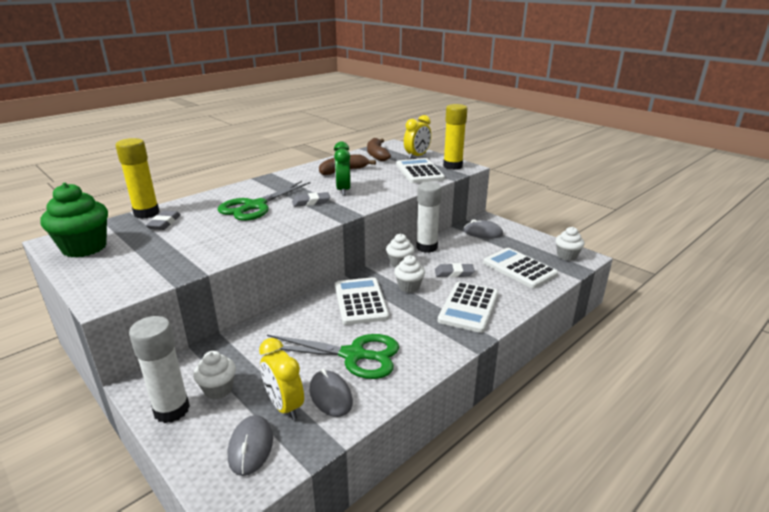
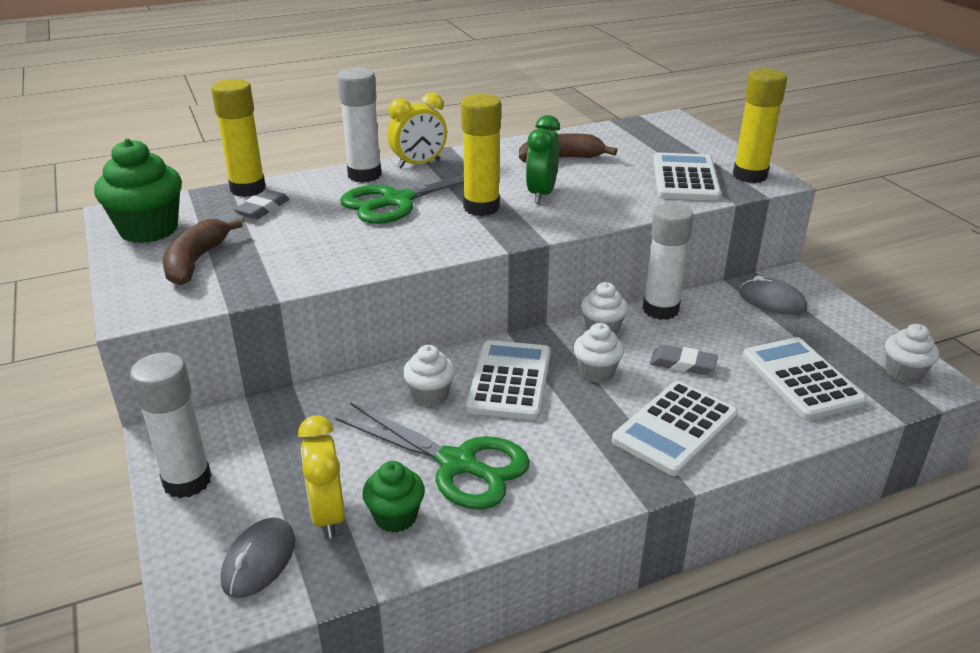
camera: 20 degrees right, 5 degrees up
(218, 389) = (255, 467): white cupcake -> white cupcake (430, 395)
(224, 195) = (364, 175): none -> white glue stick
(311, 202) = (481, 207): grey eraser -> yellow glue stick
(330, 396) = (395, 517): grey mouse -> green cupcake
(377, 155) = (632, 136): brown banana -> brown banana (196, 261)
(417, 156) = (698, 148): yellow clock -> yellow clock (419, 164)

